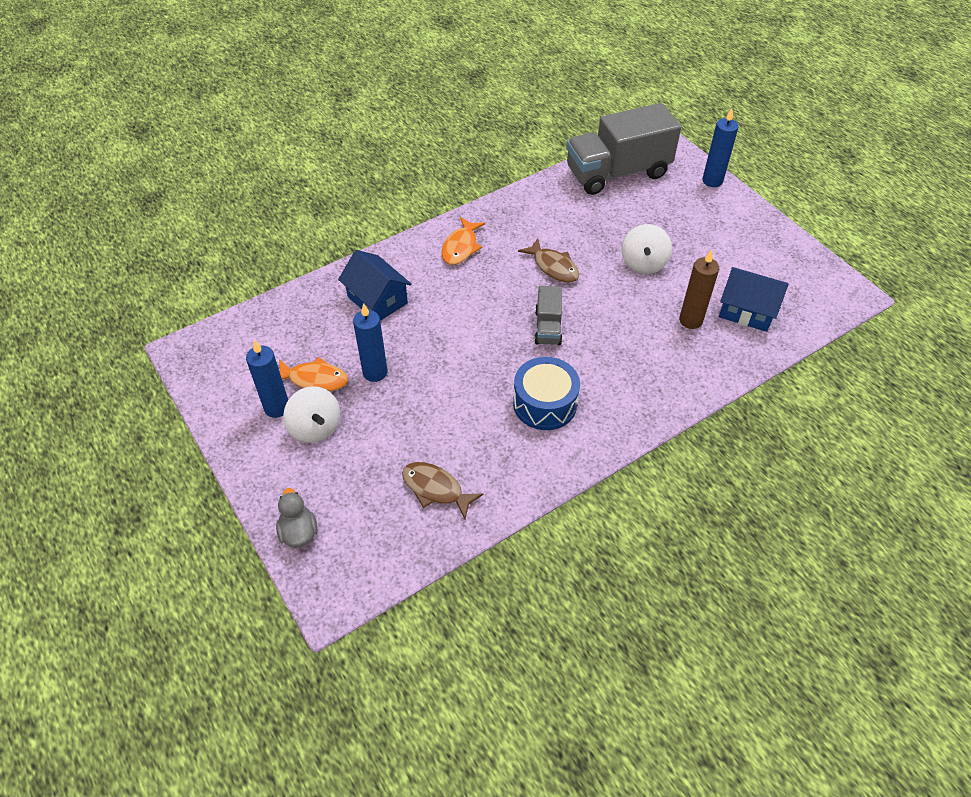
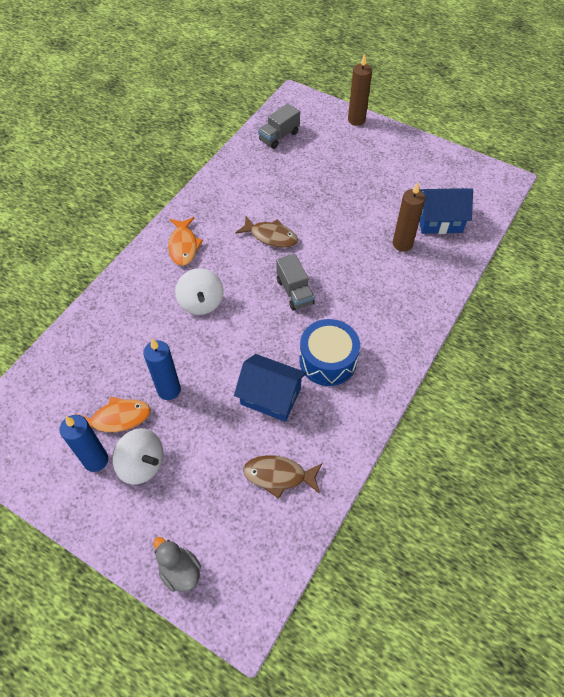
camera: 25 degrees left, 5 degrees up
(377, 300) = (135, 321): blue house -> blue house (270, 396)
(617, 172) = (279, 136): grey truck -> grey truck, size x0.48
(643, 263) = (341, 208): white spinning top -> white spinning top (201, 302)
(712, 181) = (356, 120): blue candle -> brown candle

